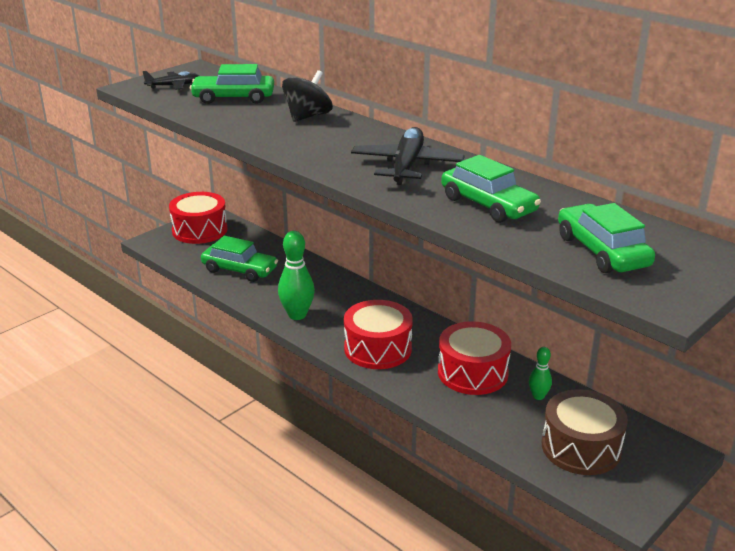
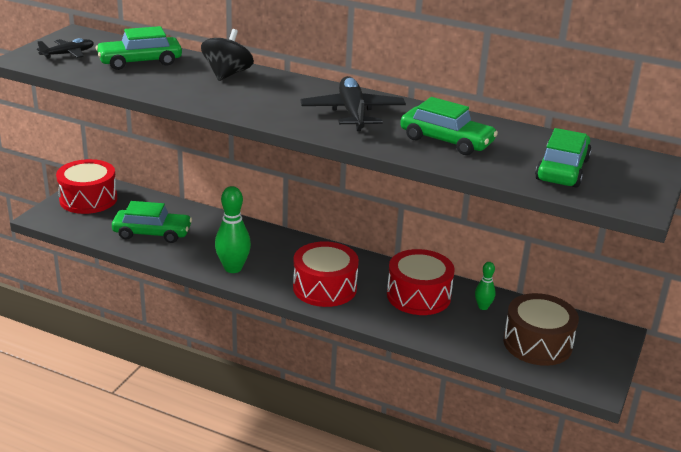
camera: 20 degrees left, 0 degrees up
(602, 251) = (562, 170): green car -> green car turned 60 degrees clockwise

